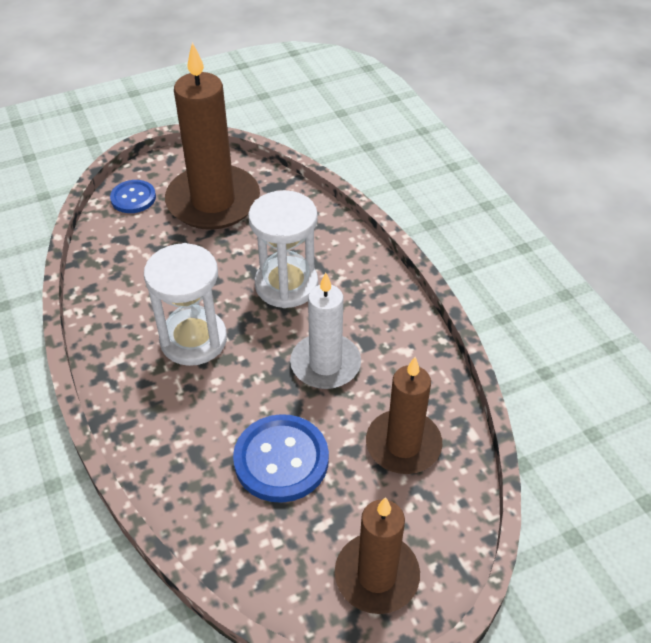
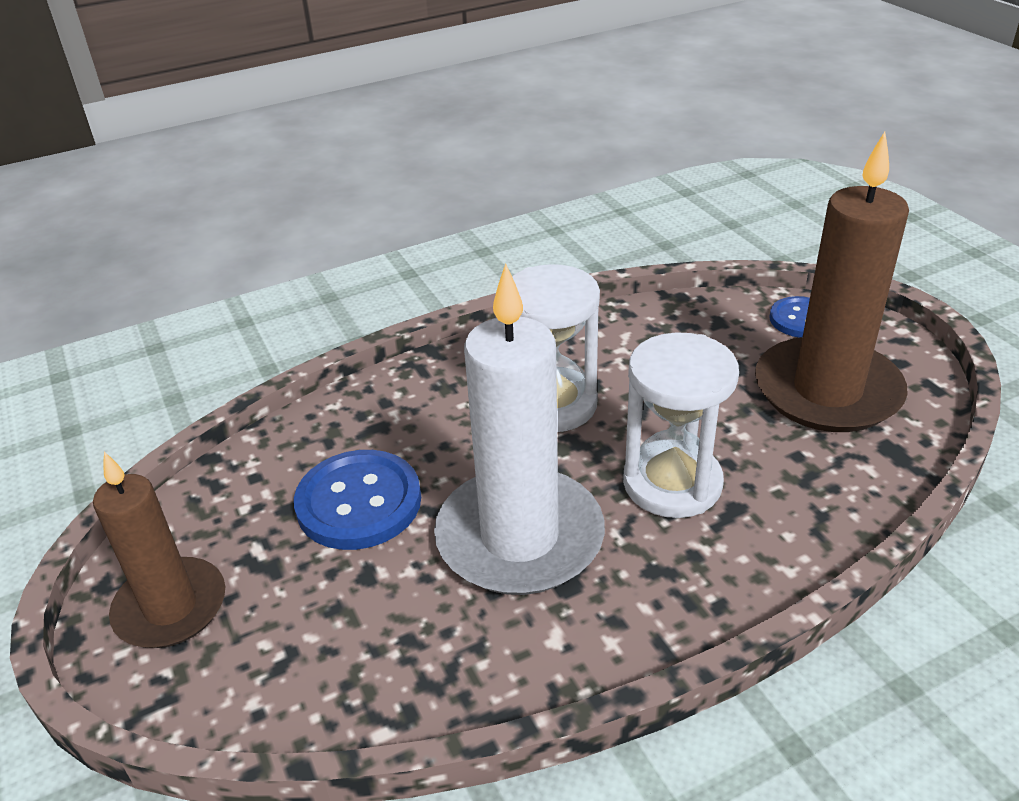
camera: 90 degrees right, 10 degrees down
(325, 364) = (520, 537): white candle -> white candle, size x1.58
(403, 444) = (369, 635): brown candle -> none

